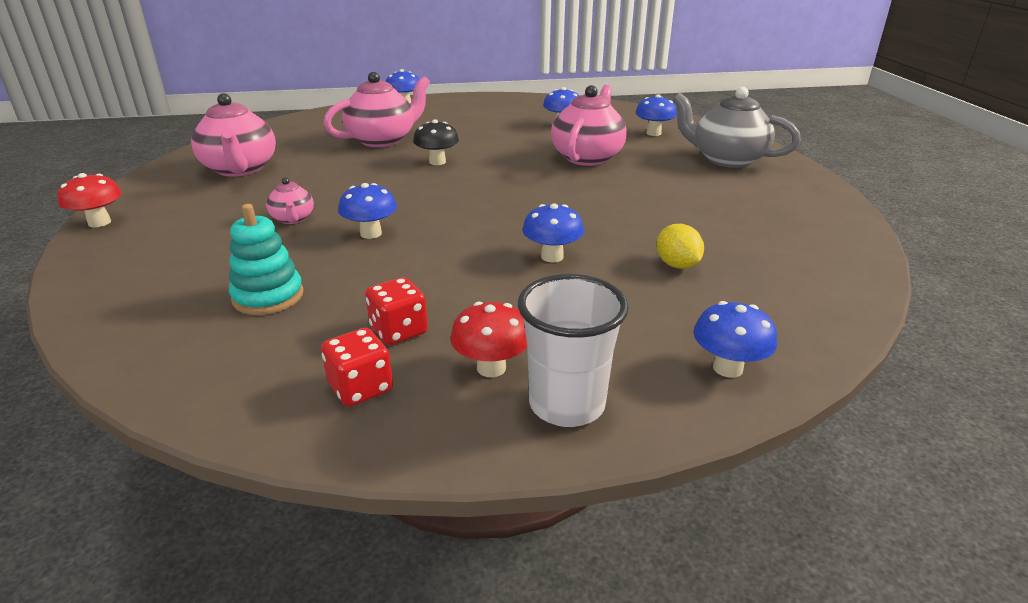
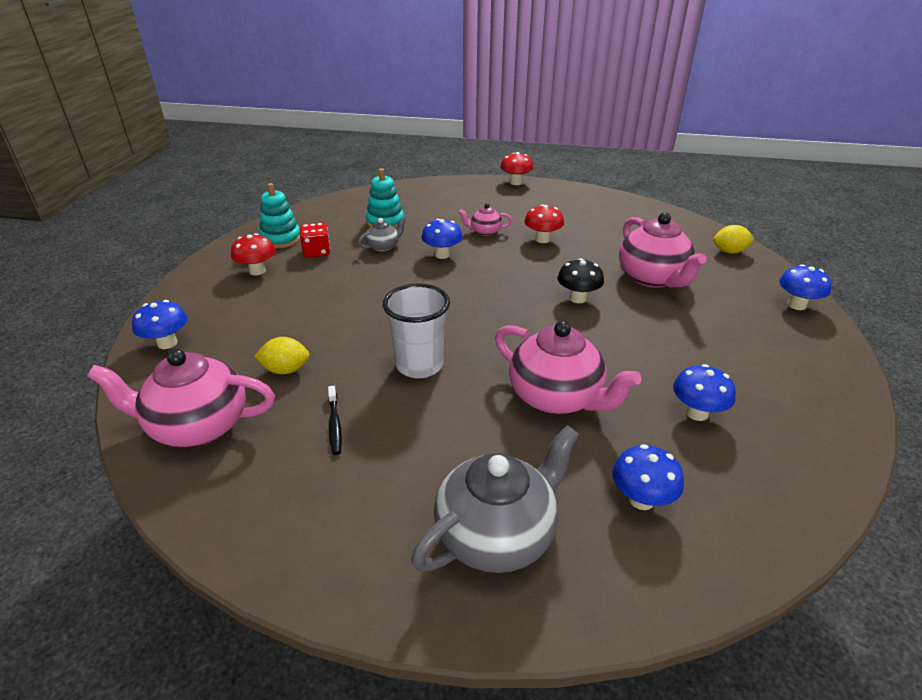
camera: 110 degrees right, 5 degrees up
(240, 169) = (592, 217): pink teapot -> pink teapot (197, 426)
(309, 186) = (542, 239): none -> red mushroom
(318, 119) = (729, 252): none -> yellow lemon
(360, 388) = (281, 239): red dice -> turquoise stacking toy
(361, 278) = (383, 247): none -> grey teapot
(552, 256) = (350, 316): blue mushroom -> none
(566, 404) = (207, 285): white cup -> white cup (419, 365)
(712, 222) = (334, 424): none -> black toothbrush

